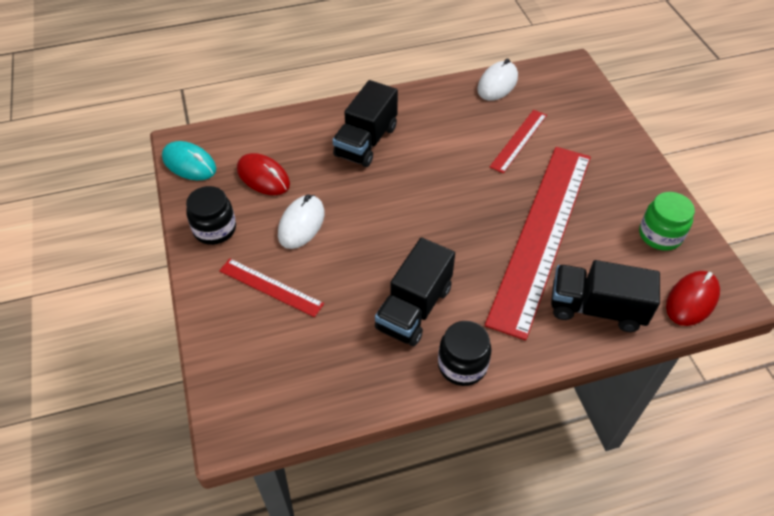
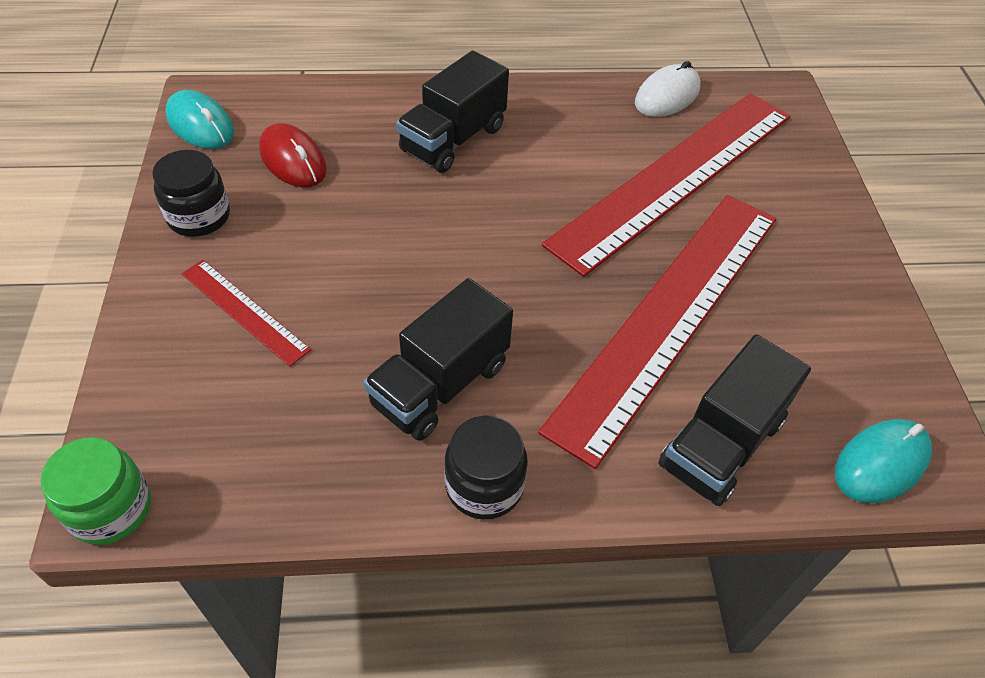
camera: 10 degrees right, 0 degrees up
(301, 224) = (321, 233): white mouse -> none
(518, 140) = (674, 177): red ruler -> red ruler, size x2.30
(596, 308) = (721, 444): black truck -> black truck turned 75 degrees counterclockwise
(660, 235) = (854, 353): green jar -> green jar (111, 509)
(691, 300) = (881, 463): red mouse -> turquoise mouse

